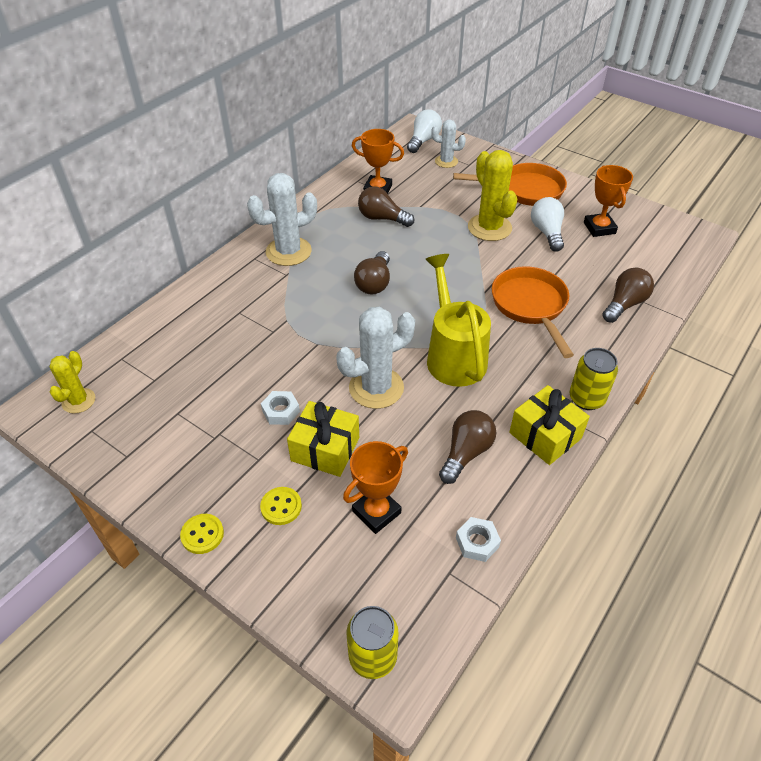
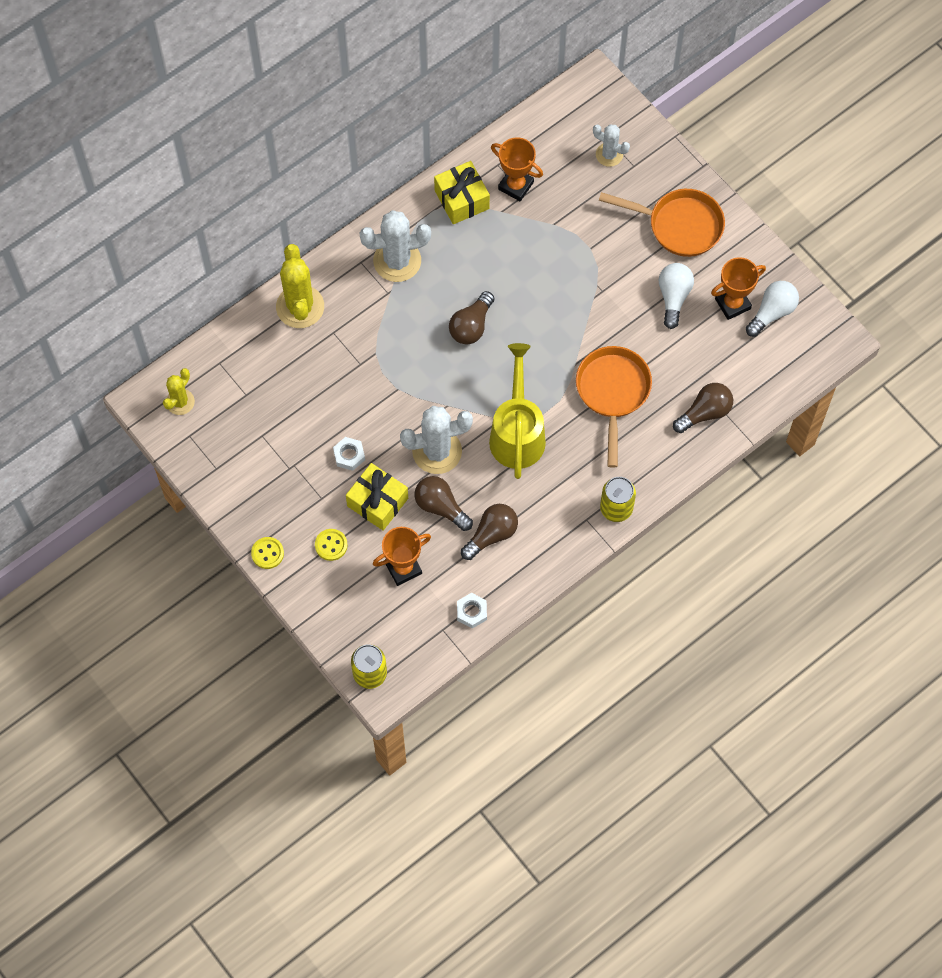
camera: 15 degrees right, 20 degrees up
(382, 218) = (507, 233): brown light bulb -> brown light bulb (440, 507)
(423, 141) = (596, 109): white light bulb -> white light bulb (772, 312)
(489, 228) = (616, 275): yellow cactus -> yellow cactus (300, 307)
(545, 435) = (564, 535): yellow gift -> yellow gift (461, 199)
(599, 228) = (732, 304): orange trophy -> orange trophy turned 60 degrees clockwise

